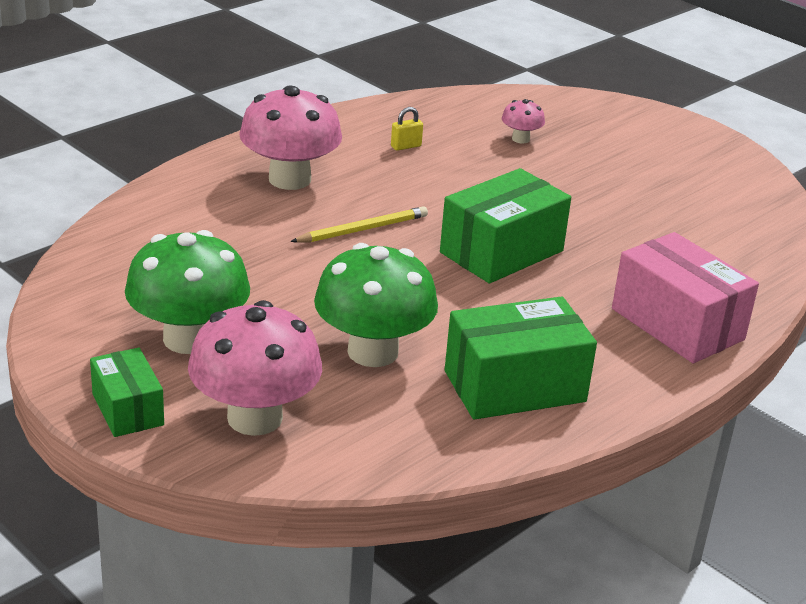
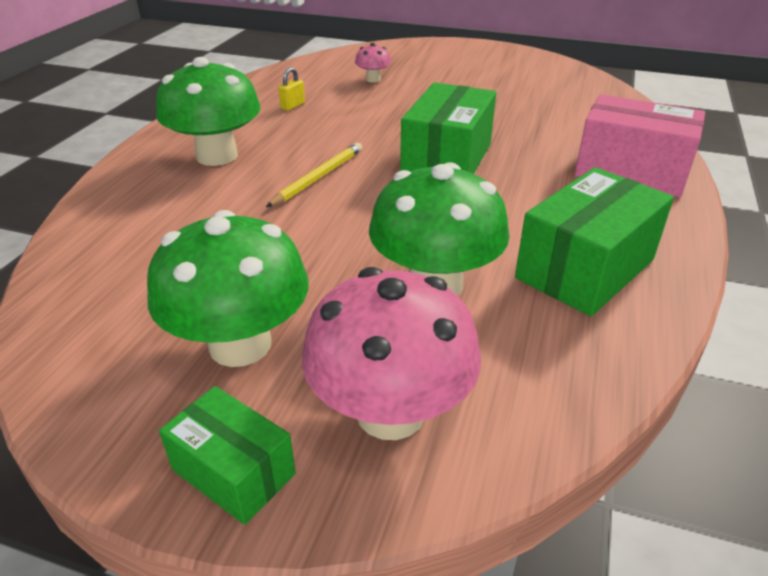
camera: 25 degrees left, 5 degrees up
(289, 179) = (217, 156): pink mushroom -> green mushroom

